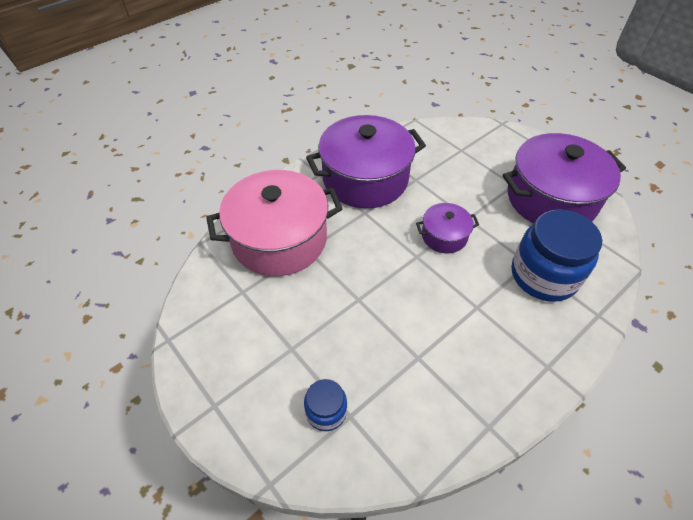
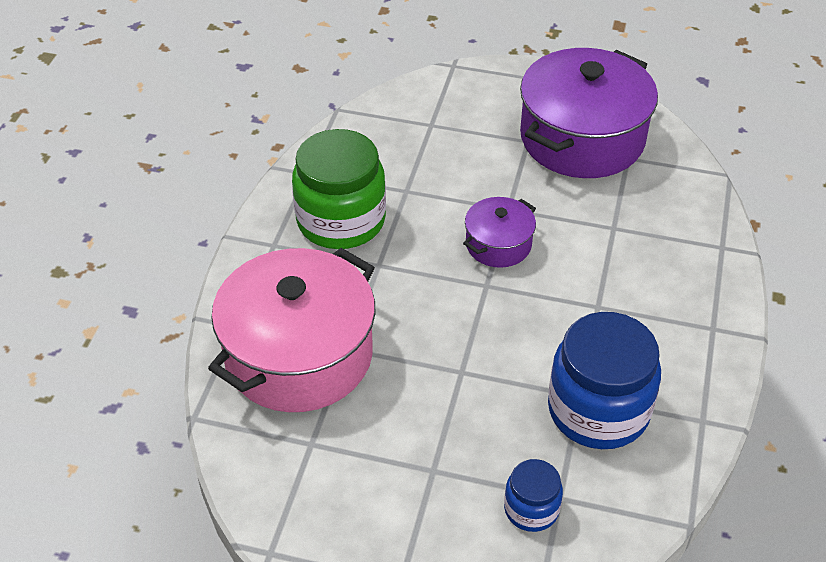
camera: 35 degrees left, 5 degrees down
(365, 178) = (341, 221): purple pot -> green jar
(543, 275) = (639, 233): blue jar -> blue jar (598, 410)

